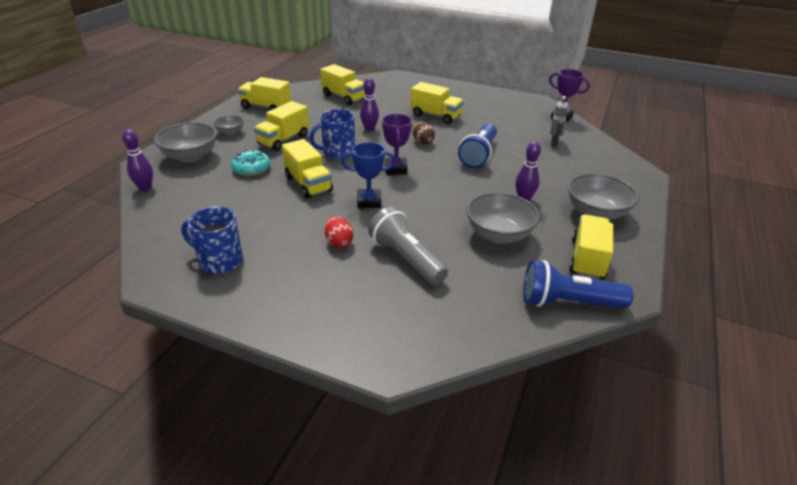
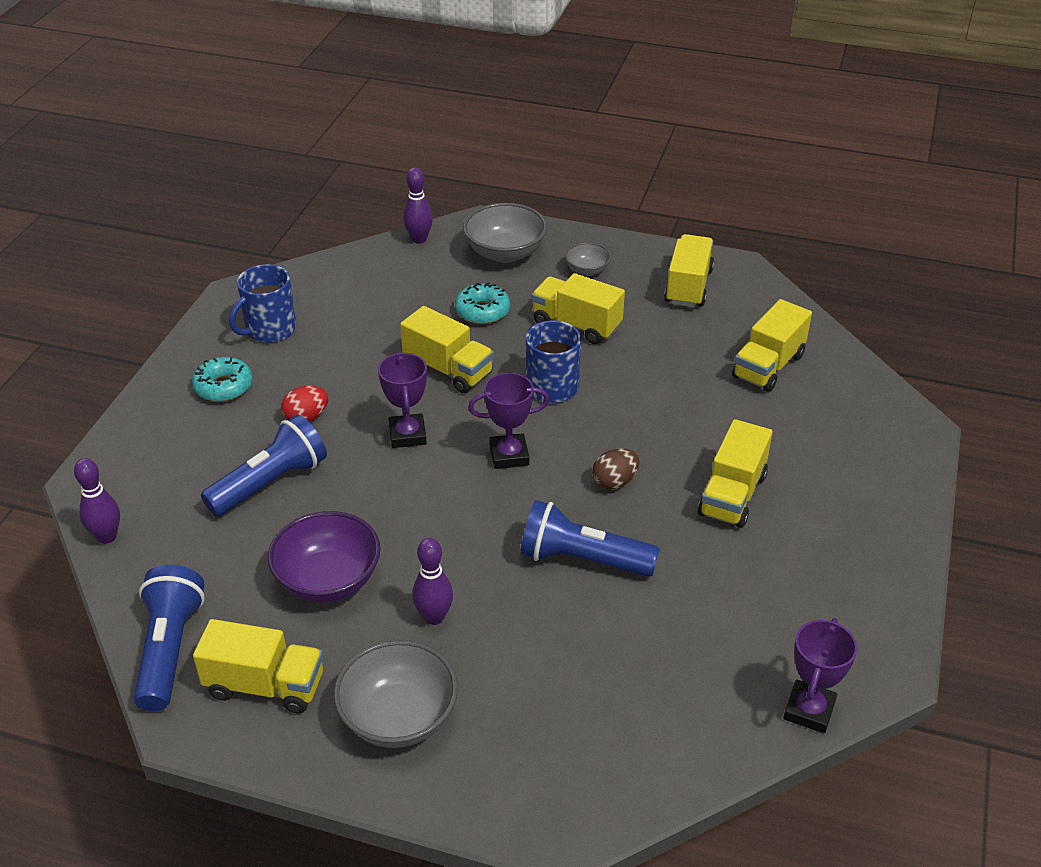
camera: 85 degrees right, 5 degrees up
(219, 261) = (269, 329): blue mug -> blue mug turned 150 degrees counterclockwise
(286, 285) = (223, 387): none -> turquoise donut
(308, 184) = (448, 370): yellow truck -> yellow truck turned 105 degrees counterclockwise
(369, 129) = (645, 412): purple bowling pin -> purple bowling pin (107, 537)
(369, 201) = (407, 435): blue trophy -> purple trophy
(406, 259) = (270, 483): grey flashlight -> blue flashlight
(499, 235) = (328, 580): grey bowl -> purple bowl
(554, 142) = (668, 683): grey robot -> none

